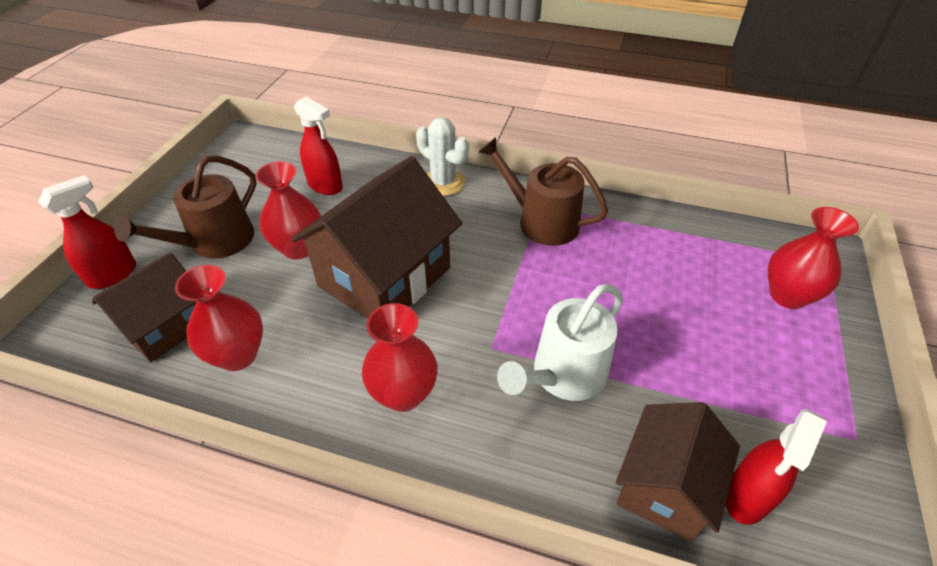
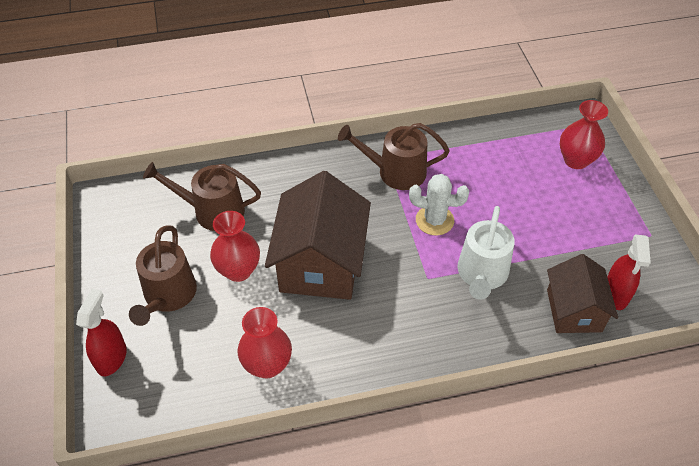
camera: 30 degrees left, 5 degrees up
(166, 326) = (195, 372): brown house -> none
(325, 186) = (212, 211): red spray bottle -> brown watering can
(403, 394) = (397, 334): red vase -> none
(443, 182) = (302, 169): white cactus -> white cactus (434, 220)

